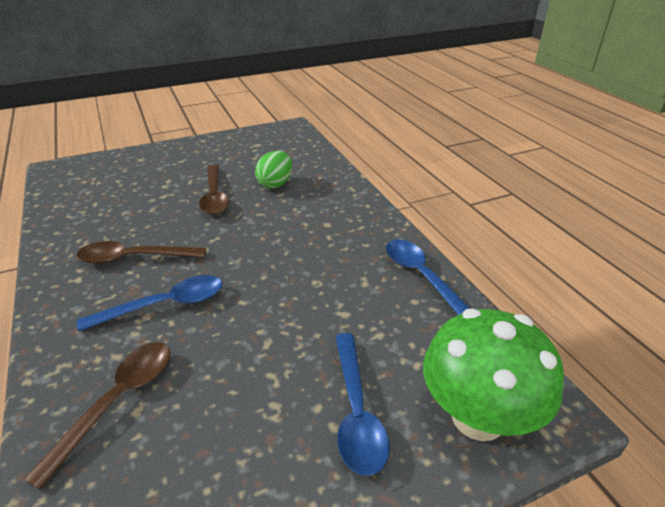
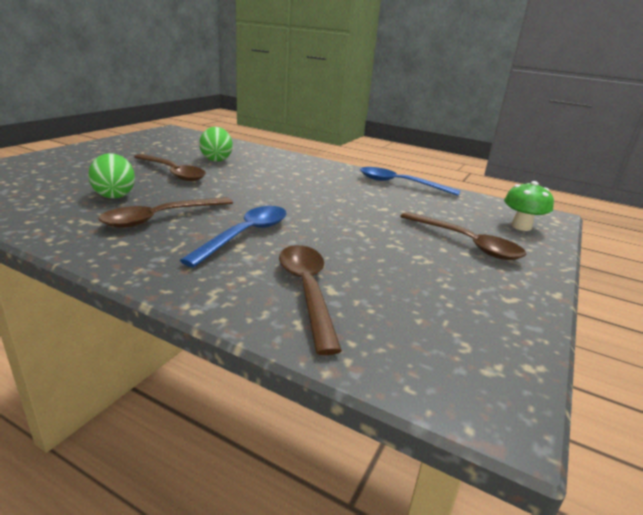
camera: 40 degrees left, 10 degrees down
(138, 216) = (115, 195): none -> green egg
(356, 412) = (466, 243): blue spoon -> brown spoon
(478, 417) = (521, 226): green mushroom -> green mushroom, size x0.52

